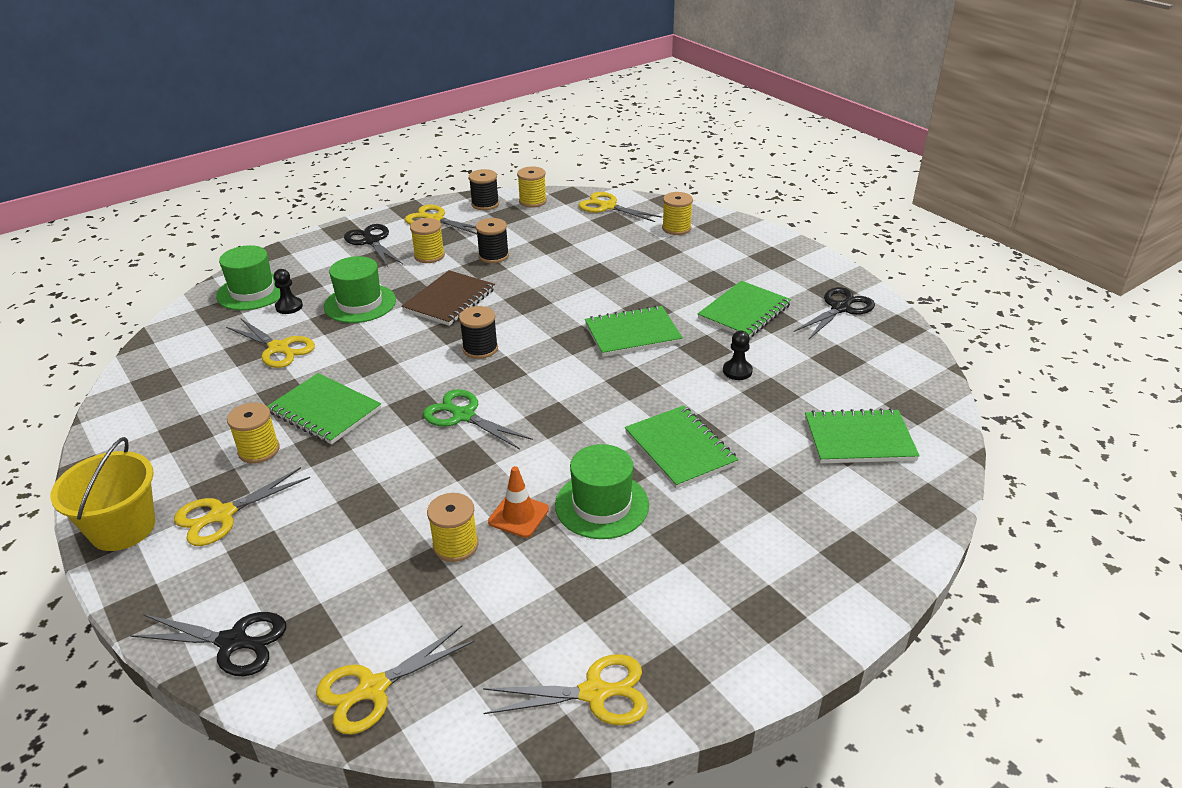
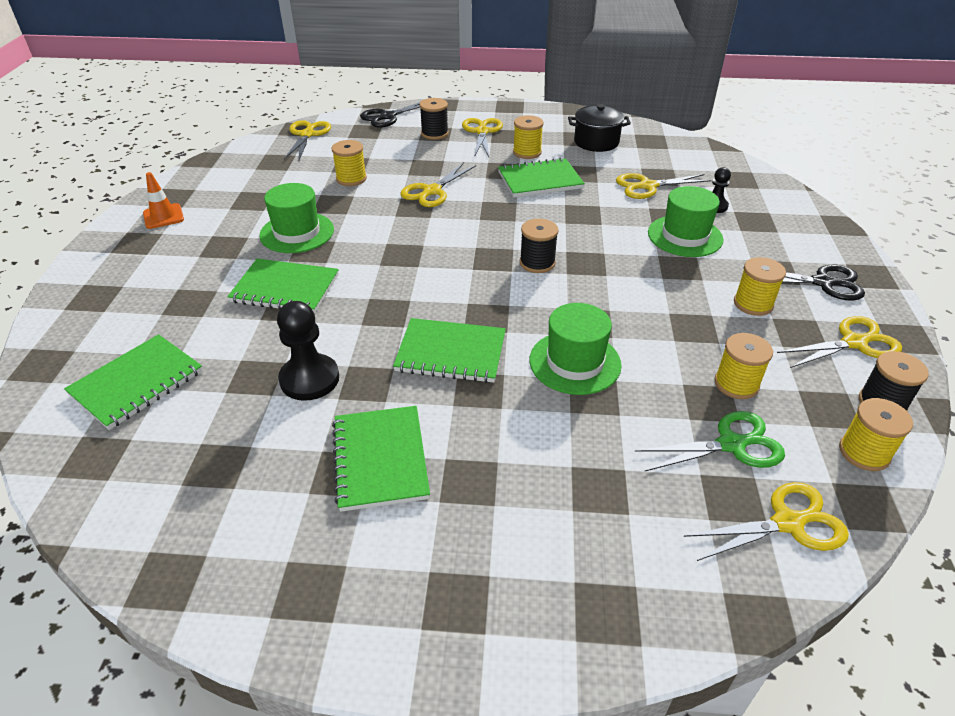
camera: 130 degrees right, 5 degrees up
(123, 528) = (510, 110): yellow bucket -> none
(188, 415) = (596, 142): none -> black pot
(252, 292) = (760, 198): green hat -> green hat (575, 362)
(449, 300) = (640, 280): brown notebook -> none
(463, 416) = (460, 223): green scissors -> green scissors (731, 444)
(493, 256) = (713, 344): black spool -> black spool (434, 133)
(518, 515) = (338, 204): orange traffic cone -> orange traffic cone (163, 216)
(595, 693) = (205, 176): yellow scissors -> yellow scissors (432, 191)
(632, 334) = (451, 353): green notebook -> green notebook turned 75 degrees clockwise
(676, 228) = (647, 554): yellow spool -> yellow spool (736, 384)
(737, 371) = (309, 379): black pawn -> black pawn, size x1.69
(840, 308) = (270, 558): black scissors -> none

